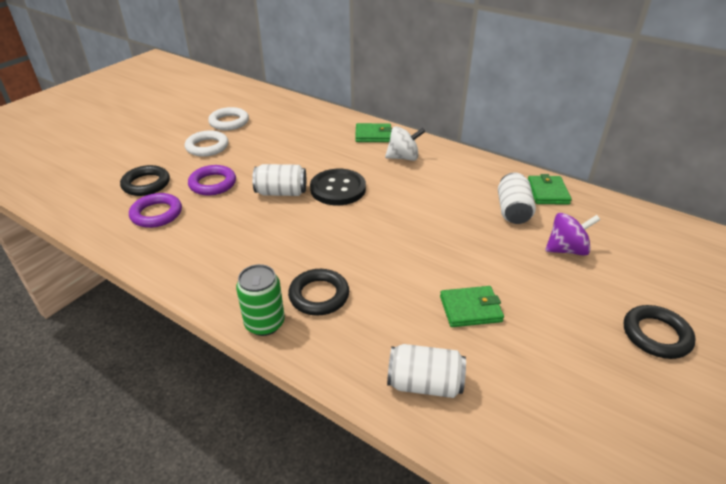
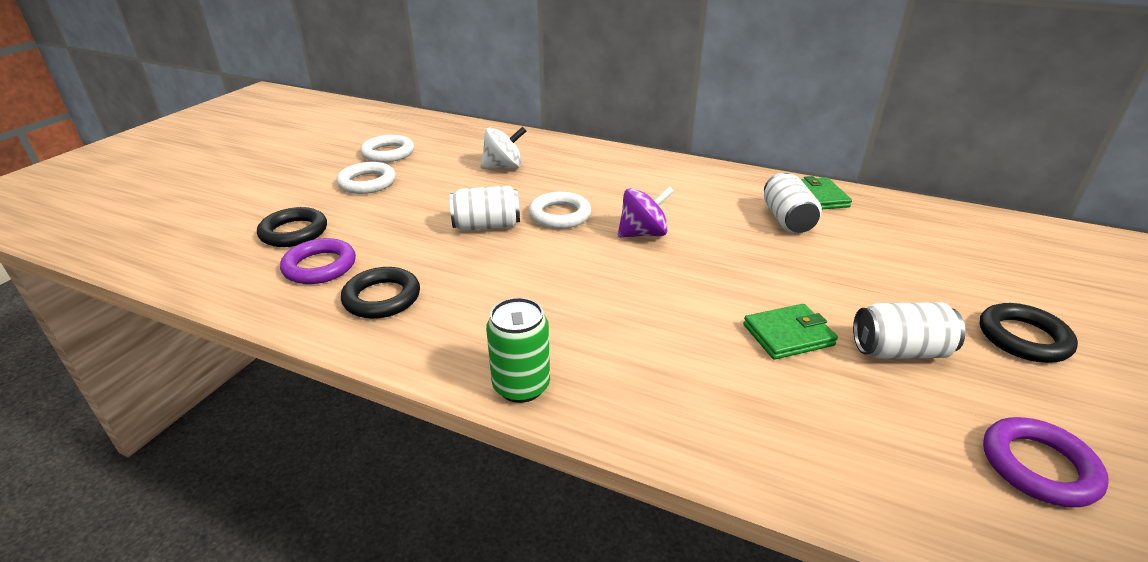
camera: 10 degrees left, 5 degrees down
(213, 184) = (389, 224): purple ring -> purple ring (1038, 466)
(319, 295) = (583, 342): black ring -> black ring (382, 298)
(338, 189) = (560, 215): black button -> white ring
(373, 135) = (581, 154): green wallet -> none
(403, 157) = (629, 175): white spinning top -> white spinning top (503, 167)
(424, 384) = (771, 434): white can -> white can (899, 351)
(566, 249) = (870, 255): purple spinning top -> purple spinning top (643, 233)

